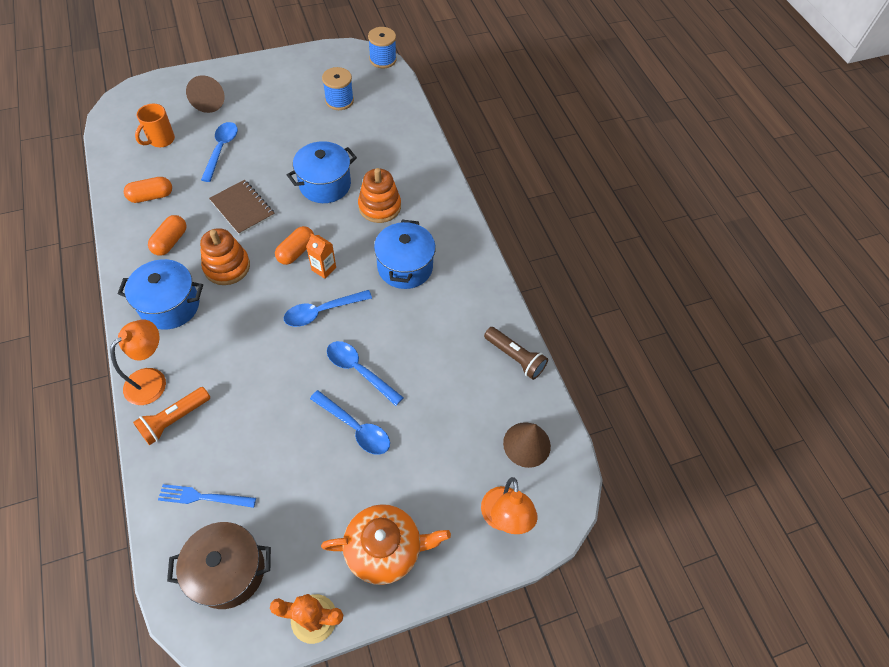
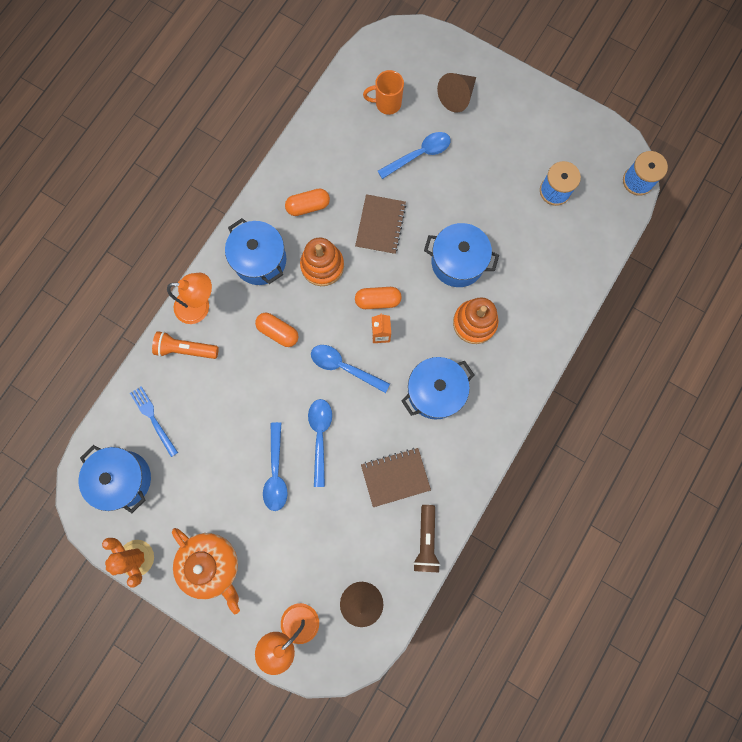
camera: 55 degrees right, 20 degrees up
(151, 196) = (332, 152): orange capsule -> orange capsule (278, 332)
(228, 571) = (123, 479): brown pot -> blue pot
(444, 341) = (395, 477): none -> brown notebook

